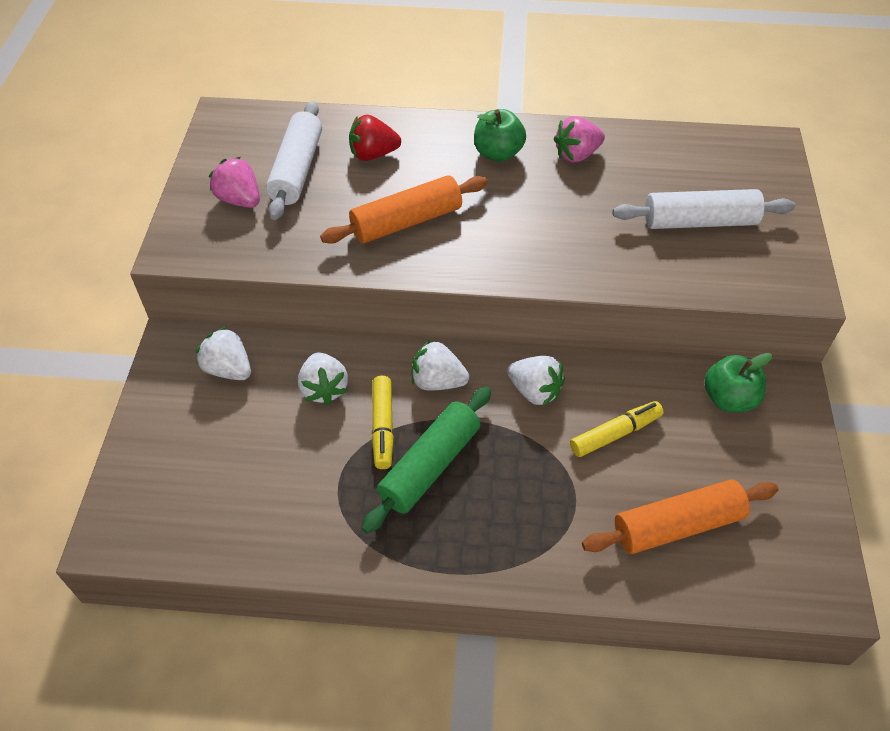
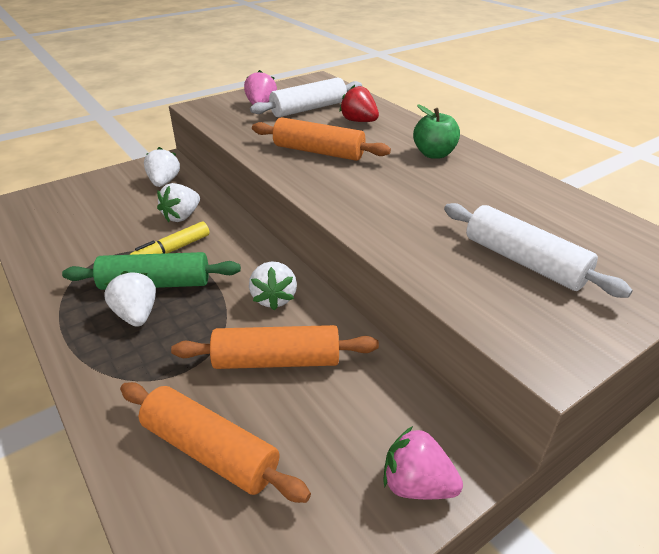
camera: 50 degrees right, 15 degrees down
(437, 381) = (235, 253): white strawberry -> white strawberry (137, 315)
(576, 155) = (489, 180): pink strawberry -> pink strawberry (417, 484)
(615, 434) = (277, 361): yellow marker -> orange rolling pin
(728, 399) = (397, 416): green apple -> none

